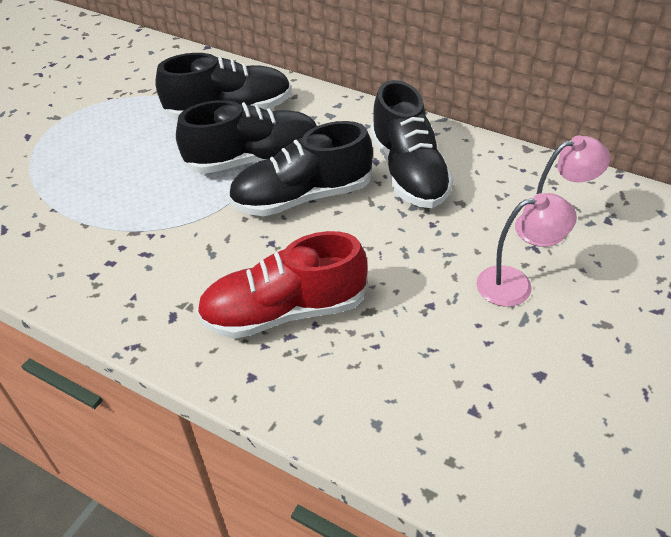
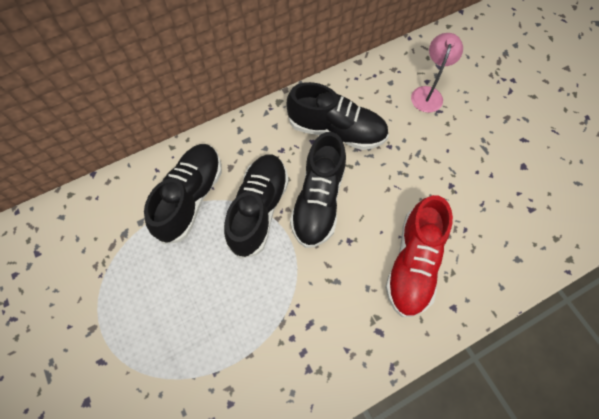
camera: 60 degrees left, 20 degrees up
(515, 284) = (459, 137): pink lamp -> none

